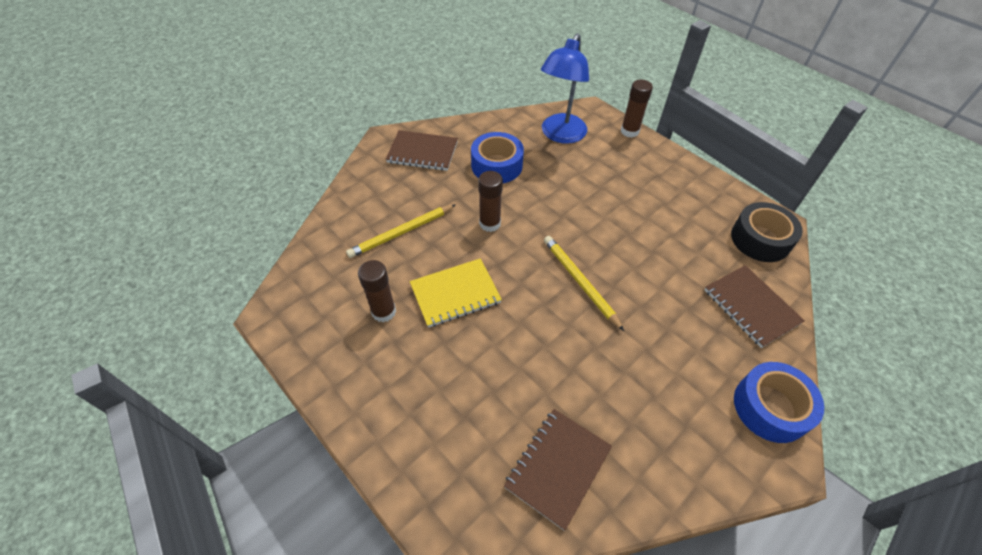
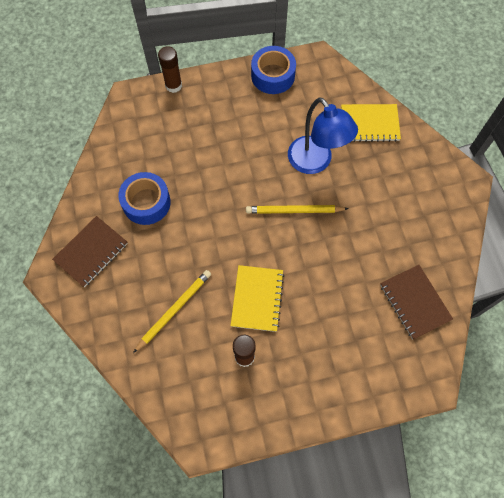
camera: 60 degrees left, 15 degrees up
(401, 232) = (174, 310): yellow pencil -> yellow pencil turned 135 degrees counterclockwise
(490, 223) = (205, 241): brown glue stick -> none
(560, 135) = (143, 136): blue lamp -> blue lamp (315, 162)
(750, 307) = (369, 124): brown notebook -> yellow notebook
(760, 239) = (324, 79): black tape -> none
(770, 407) = (436, 164): blue tape -> blue tape (273, 75)

